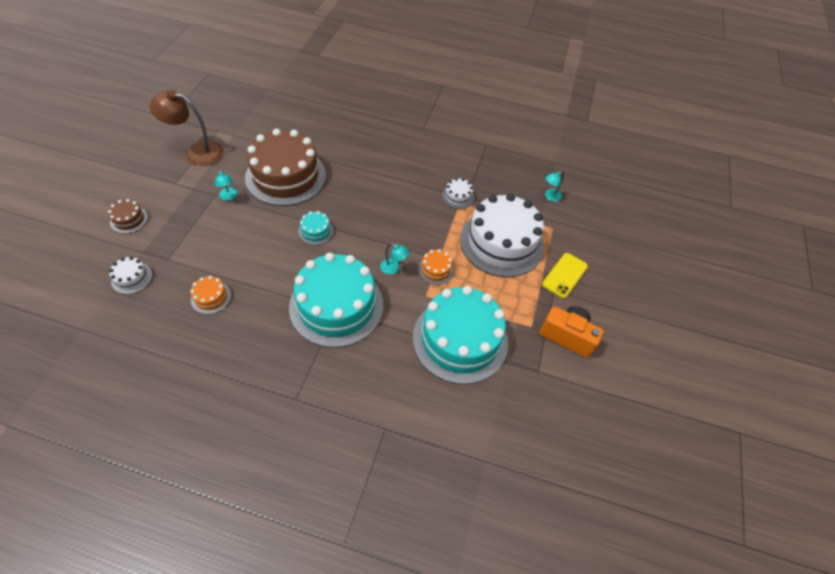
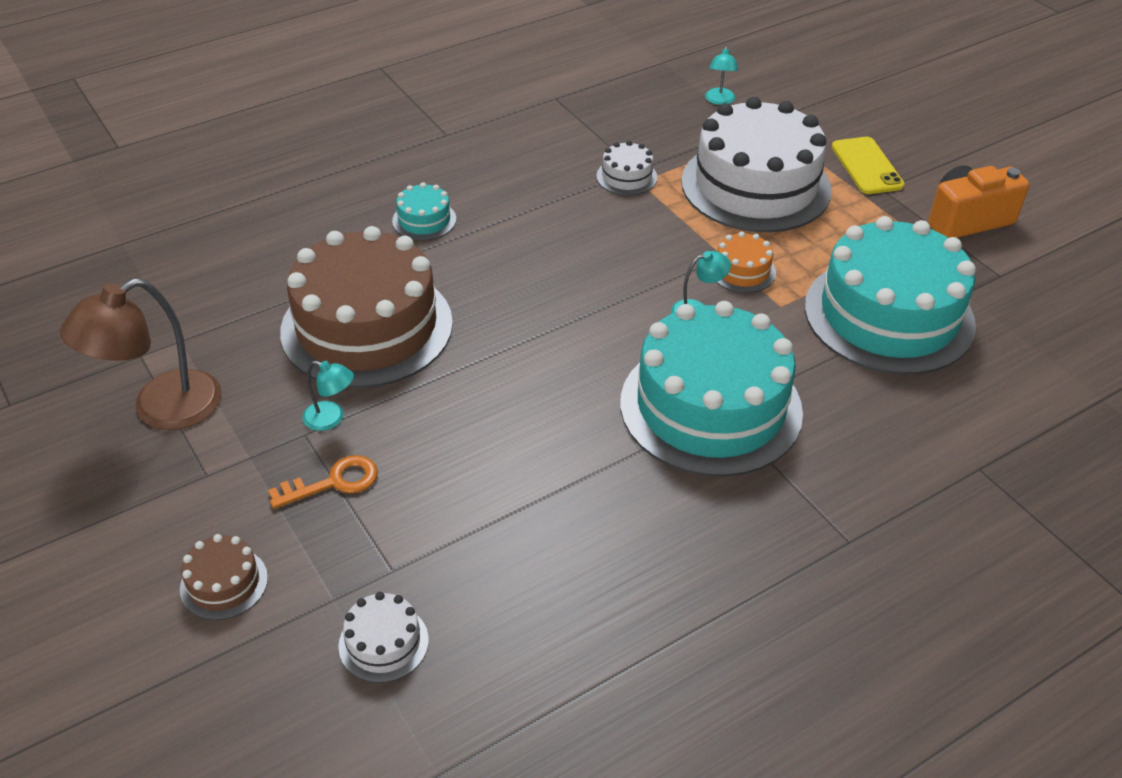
camera: 45 degrees left, 10 degrees down
(198, 217) = (334, 482): none -> orange key
(211, 297) = (544, 550): orange cake -> none
(316, 231) = (532, 353): turquoise cake -> turquoise cake (424, 220)

